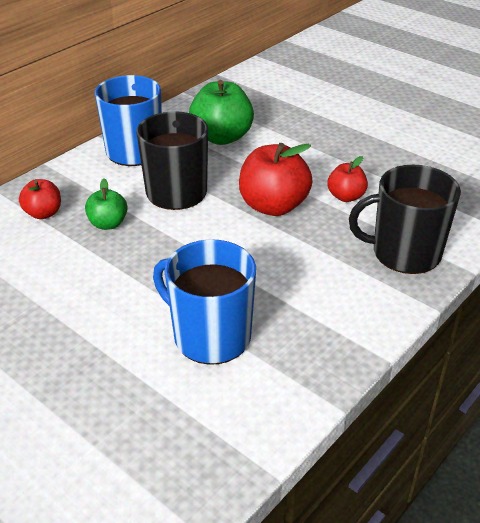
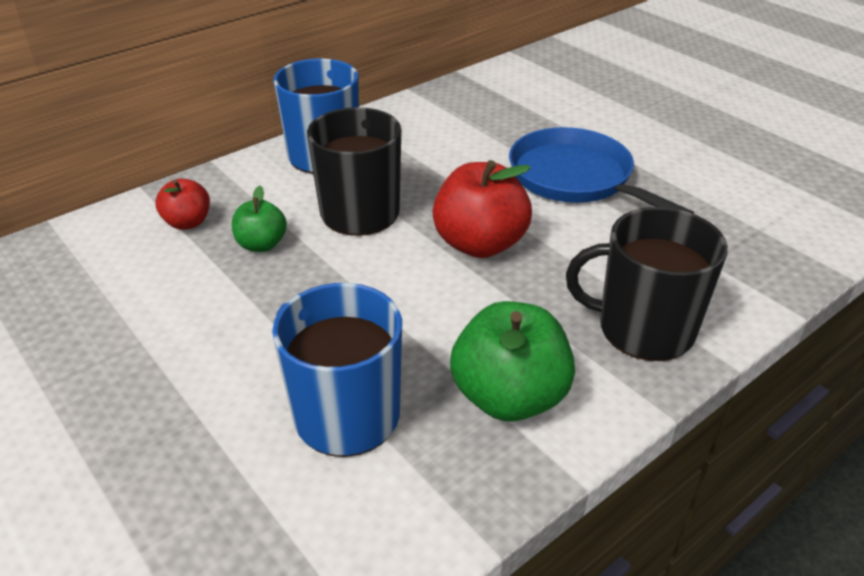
camera: 10 degrees right, 0 degrees up
(222, 137) = (438, 148): green apple -> green apple (509, 397)
(331, 150) = (575, 178): none -> blue pan
(346, 196) = (580, 241): red apple -> none

